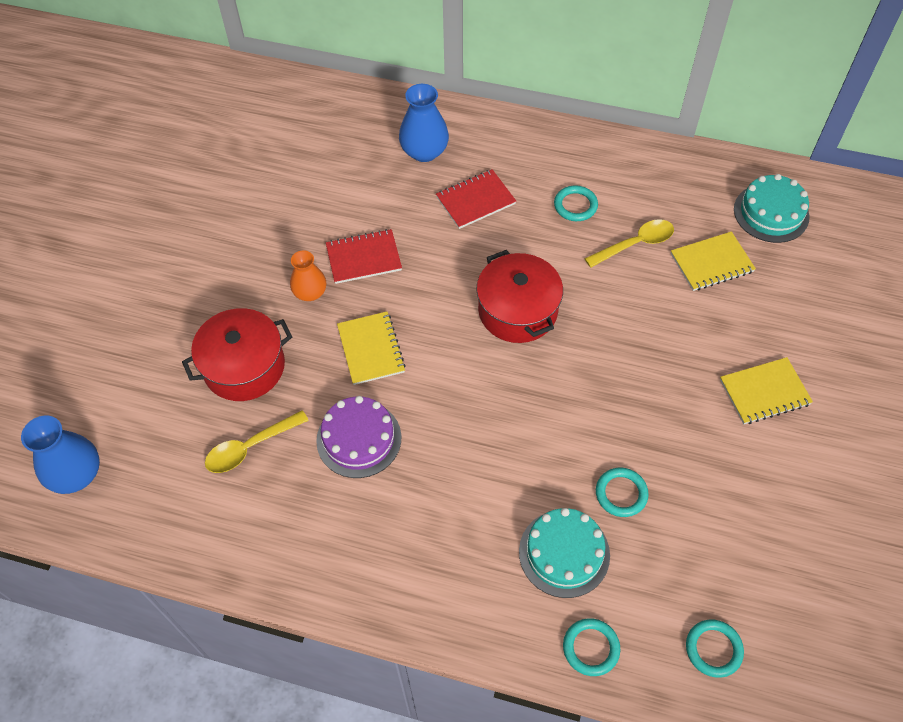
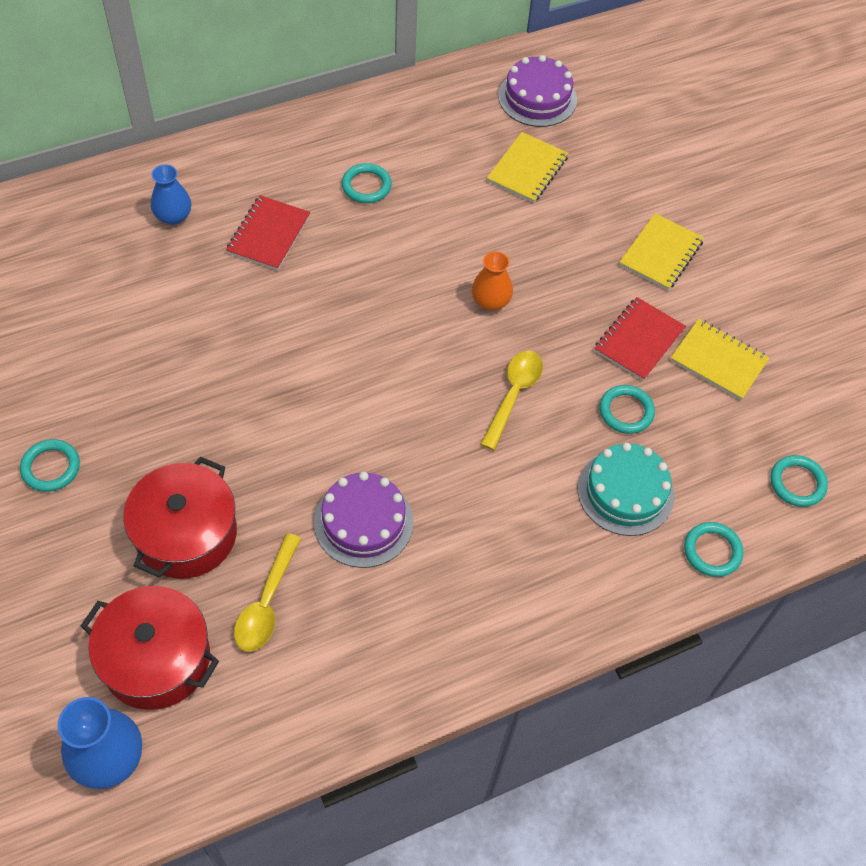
camera: 45 degrees left, 0 degrees up
(207, 269) = (51, 467): none -> turquoise ring
(310, 293) = (186, 420): orange vase -> orange vase (490, 301)
(363, 258) = (209, 354): red notebook -> red notebook (638, 340)
(371, 349) = (298, 434): yellow notebook -> yellow notebook (718, 361)
(424, 151) = (173, 216): blue vase -> blue vase, size x0.67
(517, 310) = (401, 312): red pot -> red pot (156, 659)
(635, 244) = (450, 190): yellow spoon -> yellow spoon (513, 395)
(771, 213) = (537, 97): turquoise cake -> purple cake

